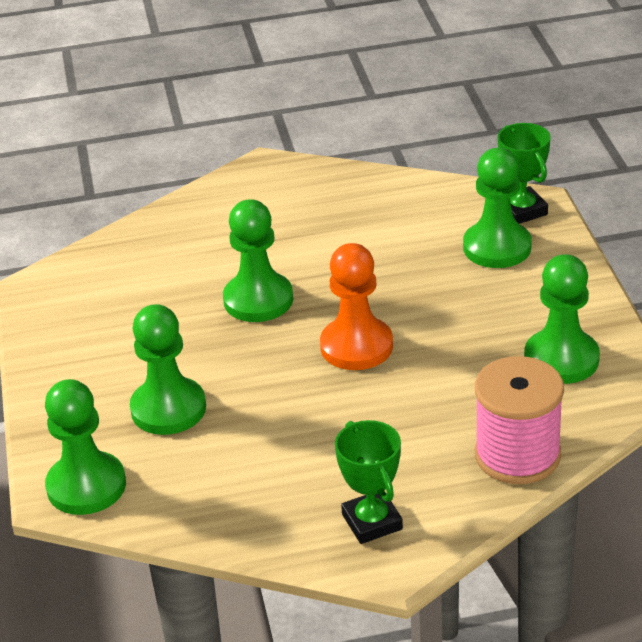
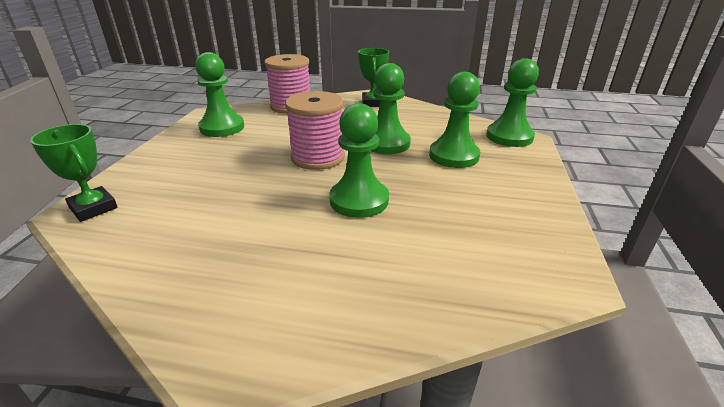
camera: 160 degrees left, 5 degrees down
(356, 346) = (318, 157): orange pawn -> pink spool
(497, 247) = (157, 187): green pawn -> green pawn (386, 143)
(522, 210) = (94, 208): green trophy -> green trophy turned 45 degrees counterclockwise

